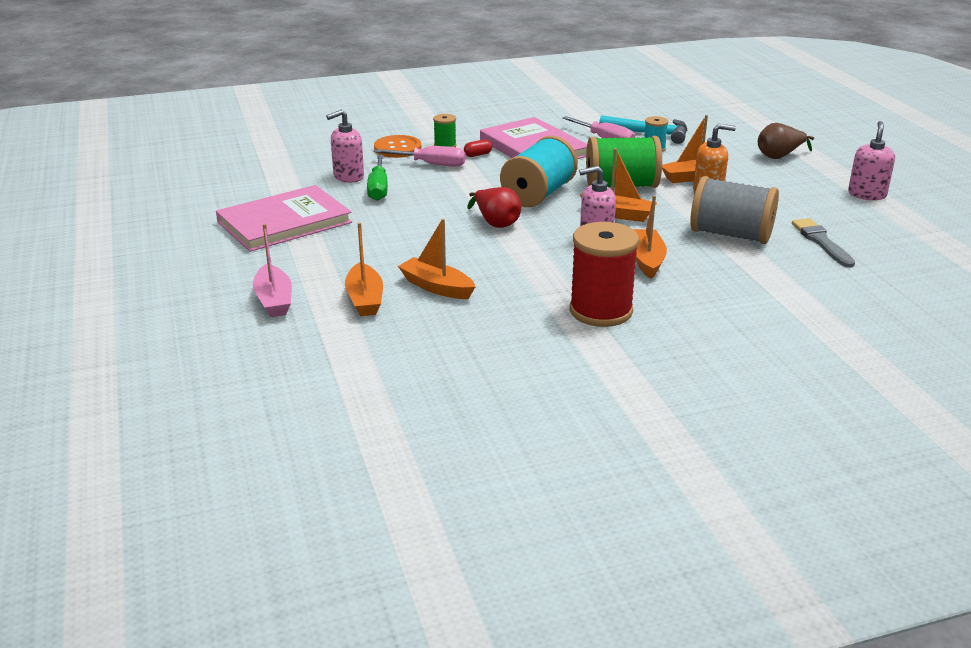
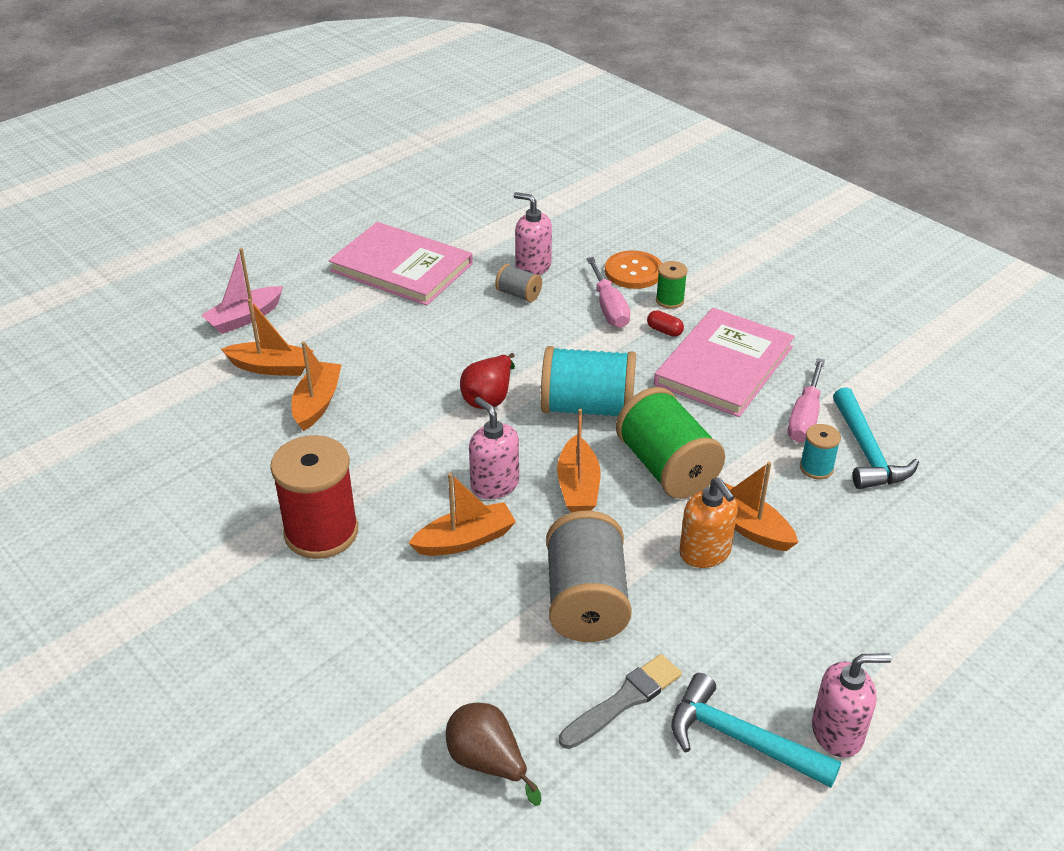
camera: 65 degrees right, 10 degrees up
(365, 299) = (271, 367): orange boat -> orange boat turned 135 degrees counterclockwise
(378, 188) = (518, 294): green screwdriver -> grey spool
(779, 156) = (905, 603): brown pear -> brown pear (488, 762)
(863, 218) = (740, 739): none -> turquoise hammer

